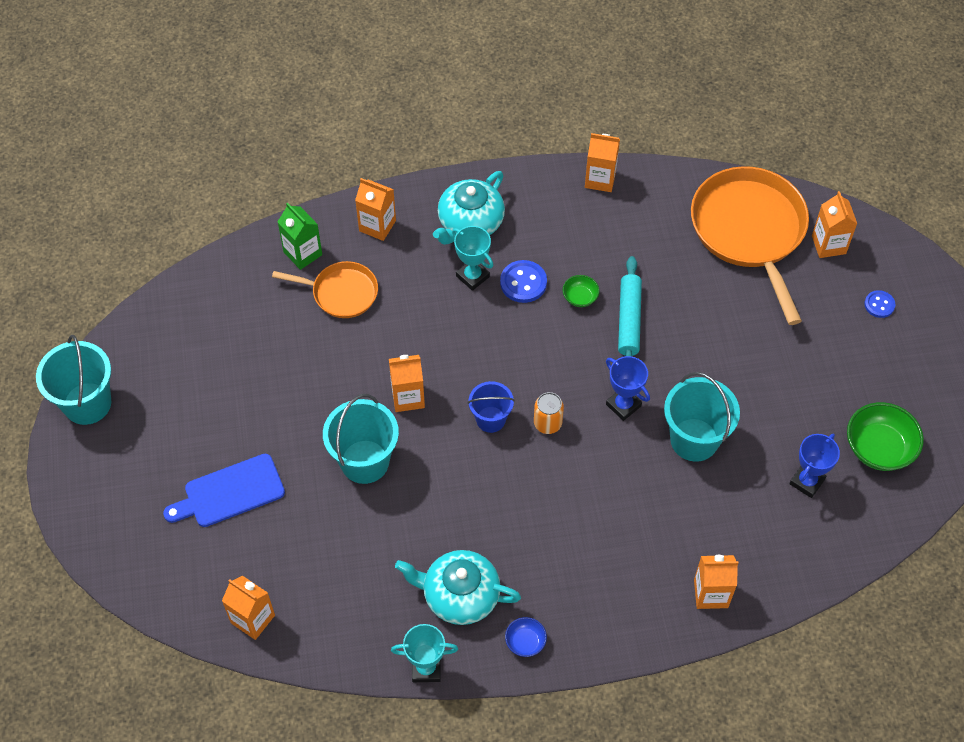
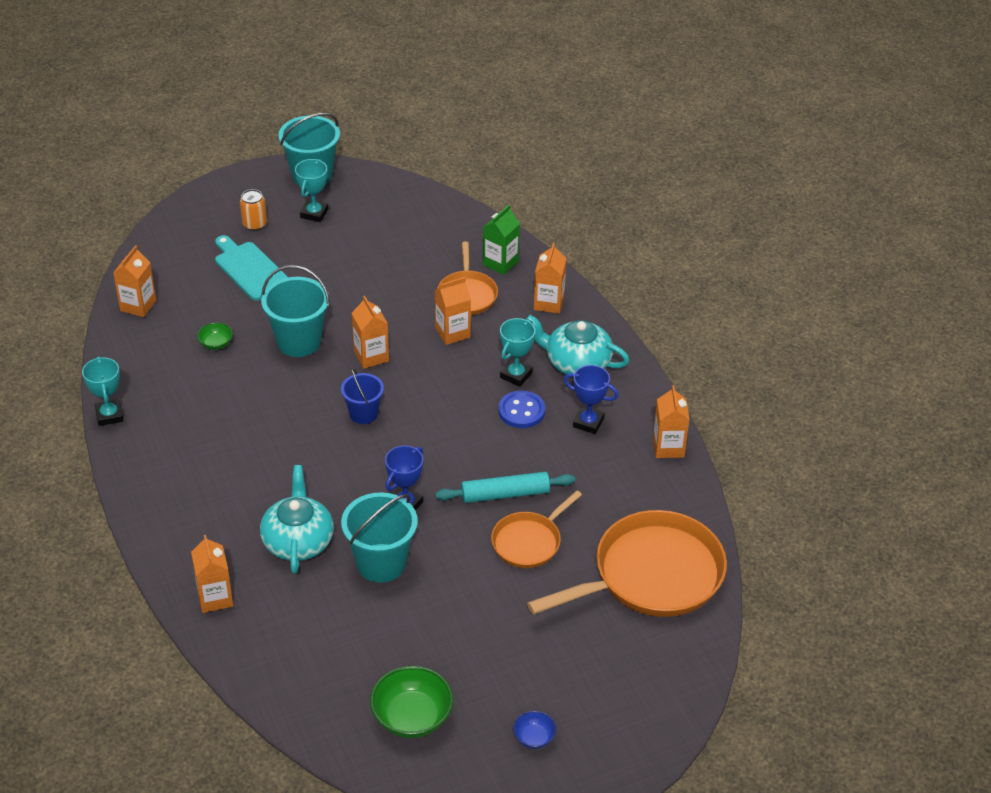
camera: 75 degrees right, 15 degrees down
(156, 412) = (314, 213): none -> turquoise trophy
(230, 492) = (250, 269): blue cutting board -> turquoise cutting board
(459, 595) = (181, 424): turquoise teapot -> turquoise teapot (298, 541)
(525, 642) = (144, 474): blue bowl -> blue bowl (534, 737)
(547, 423) = (370, 453): orange can -> orange can (254, 224)
(580, 297) = (519, 454): green bowl -> green bowl (216, 344)
(692, 314) = (529, 542): none -> orange pan
(807, 481) = (356, 659): blue trophy -> blue trophy (588, 422)
(828, 245) = (660, 646): orange carton -> orange carton (452, 333)
(879, 305) = (596, 700): blue button -> none

